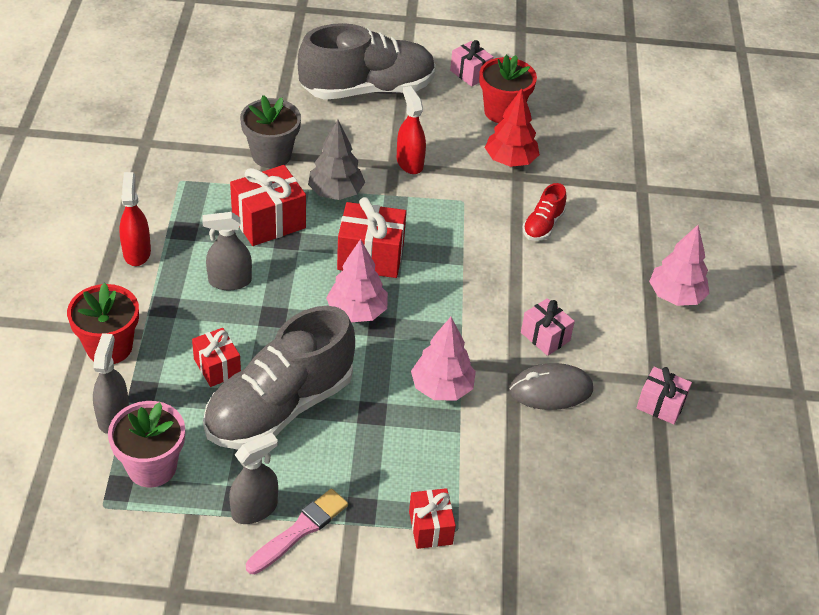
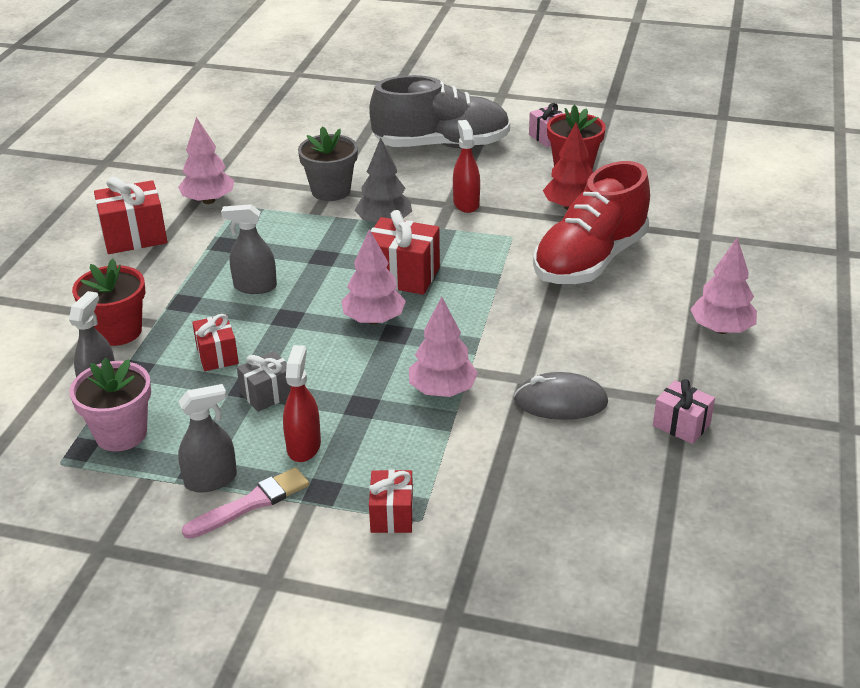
camera: 15 degrees right, 10 degrees down
(137, 252) = (174, 258): red spray bottle -> red spray bottle (303, 446)
(149, 175) = (208, 200): none -> pink tree
(268, 222) = (310, 242): red gift -> red gift (134, 236)
(279, 407) = (268, 394): grey shoe -> grey gift
(543, 225) = (590, 261): red shoe -> red shoe, size x2.29
(545, 337) = (567, 354): pink gift -> none

